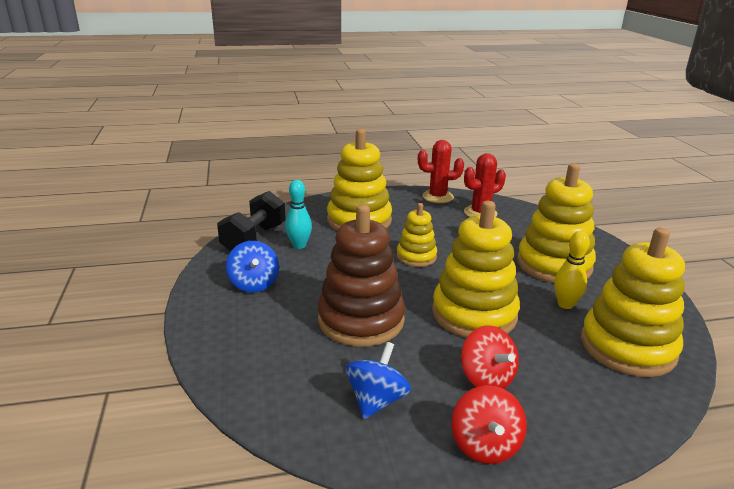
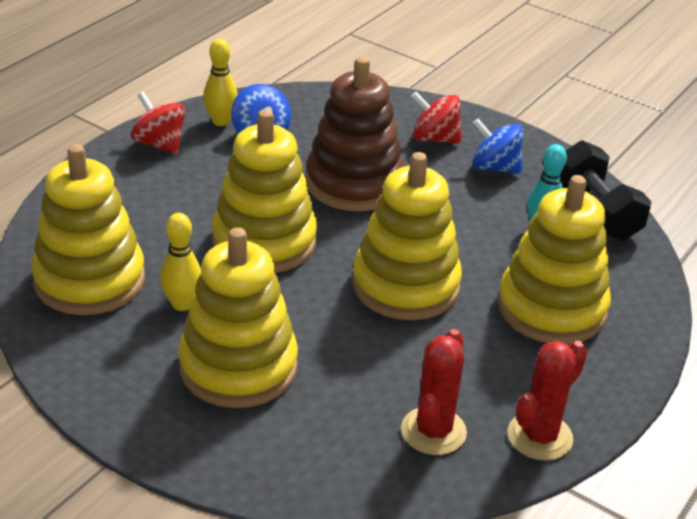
camera: 135 degrees right, 10 degrees up
(396, 439) = (221, 121): none -> yellow bowling pin
(416, 257) = (405, 285): yellow stacking toy -> yellow stacking toy, size x1.79
(486, 378) = (197, 187): red spinning top -> red spinning top (434, 138)

